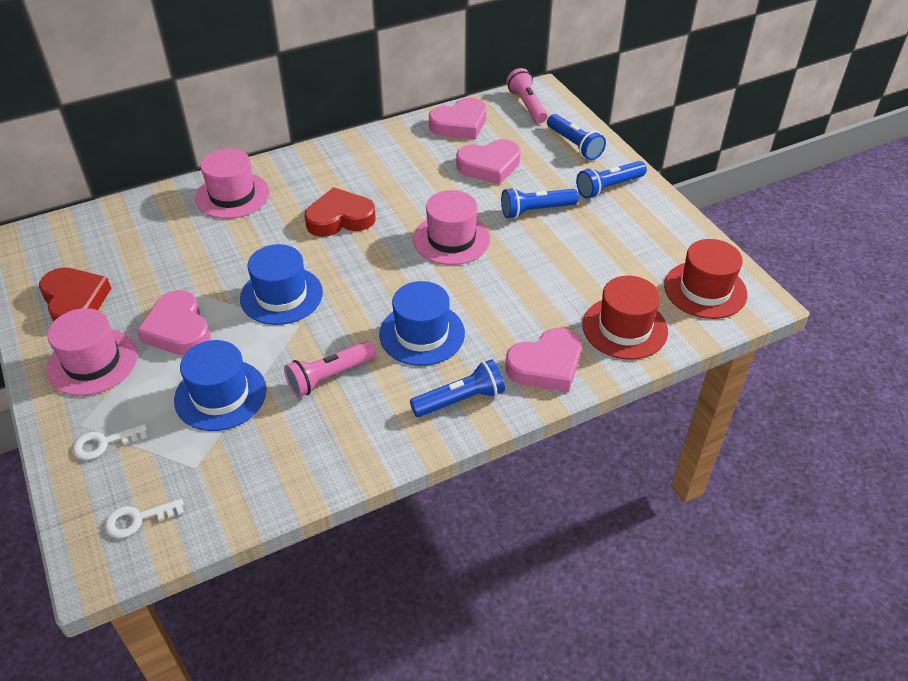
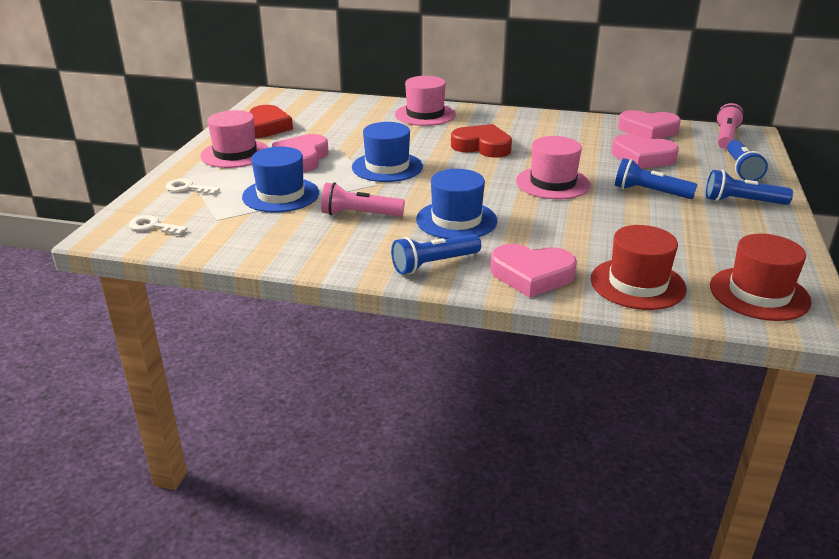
camera: 40 degrees right, 15 degrees down
(460, 400) = (434, 264): blue flashlight -> blue flashlight turned 135 degrees clockwise

